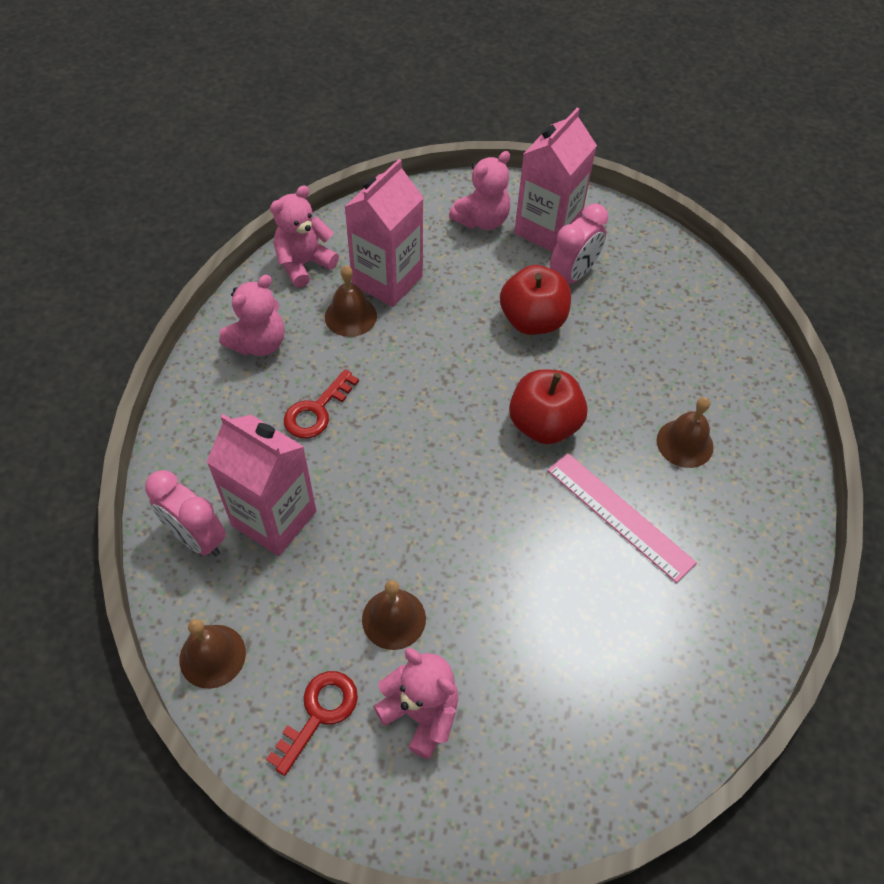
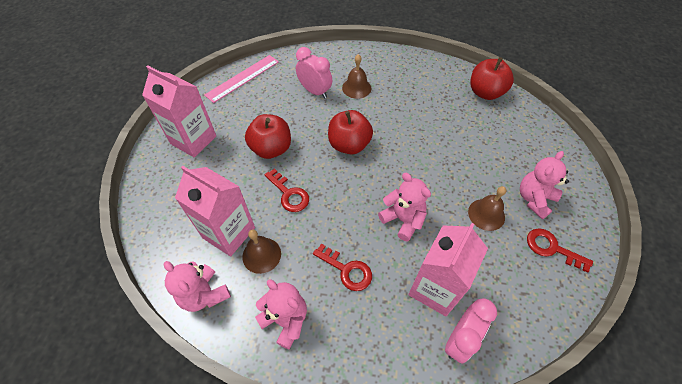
camera: 90 degrees left, 0 degrees up
(212, 656) = (538, 314): brown bell -> none
(446, 344) = (289, 194): none -> red key
(482, 220) = (178, 175): pink teddy bear -> pink teddy bear (403, 220)
(573, 275) = (236, 128): pink clock -> pink clock (315, 91)
(619, 515) = (403, 115): pink ruler -> pink ruler (242, 78)
(701, 686) = (485, 92): none -> red apple

